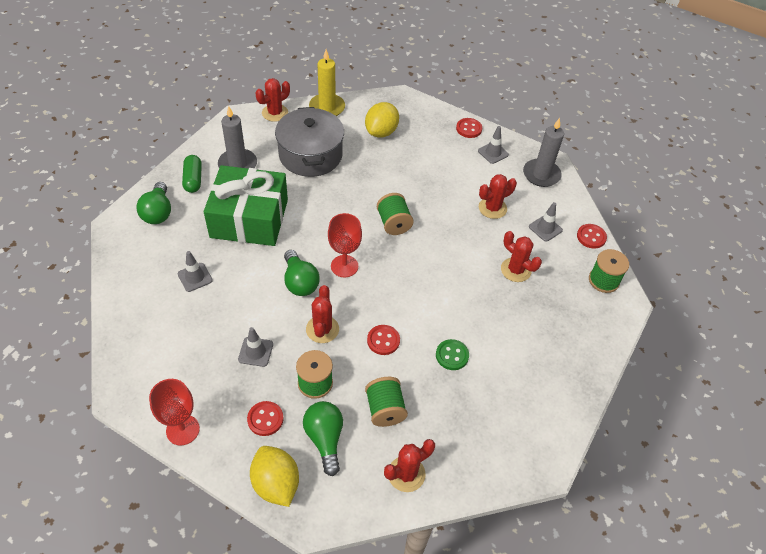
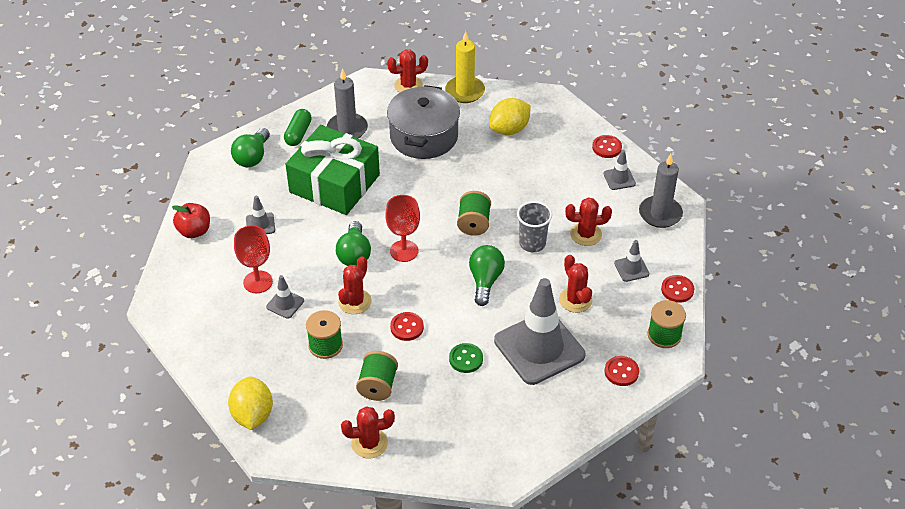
camera: 25 degrees right, 5 degrees down
(130, 302) = (194, 231): none -> red apple
(183, 430) = (194, 349): red goblet -> red goblet (258, 282)
(265, 419) = (267, 362): red button -> red button (621, 372)
(325, 439) = (311, 393): green light bulb -> green light bulb (485, 281)
(453, 228) = (532, 243): none -> grey cup
(509, 324) = (539, 348): none -> grey traffic cone

